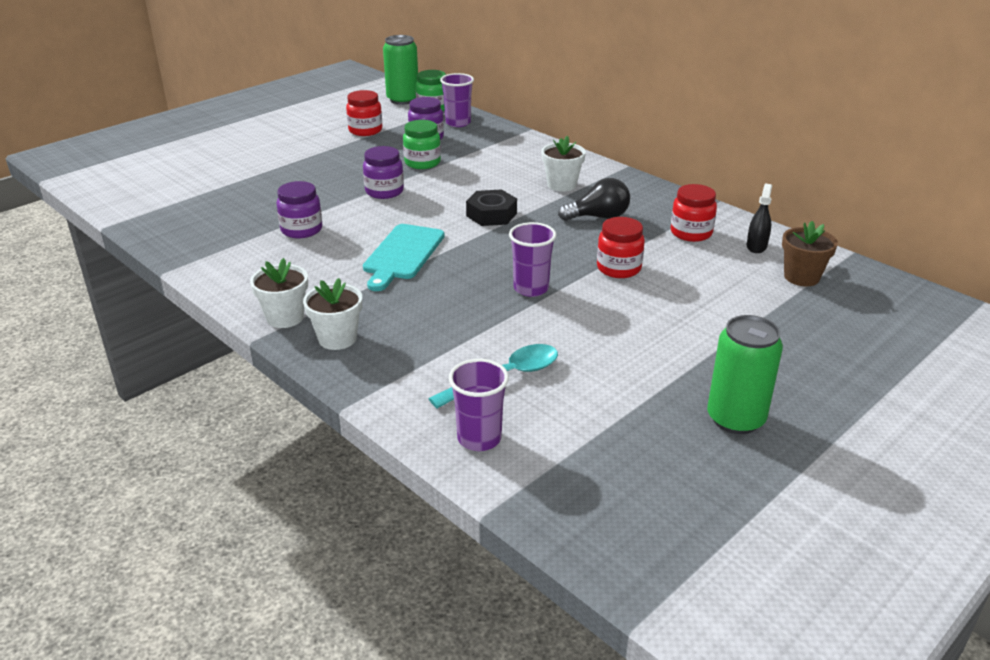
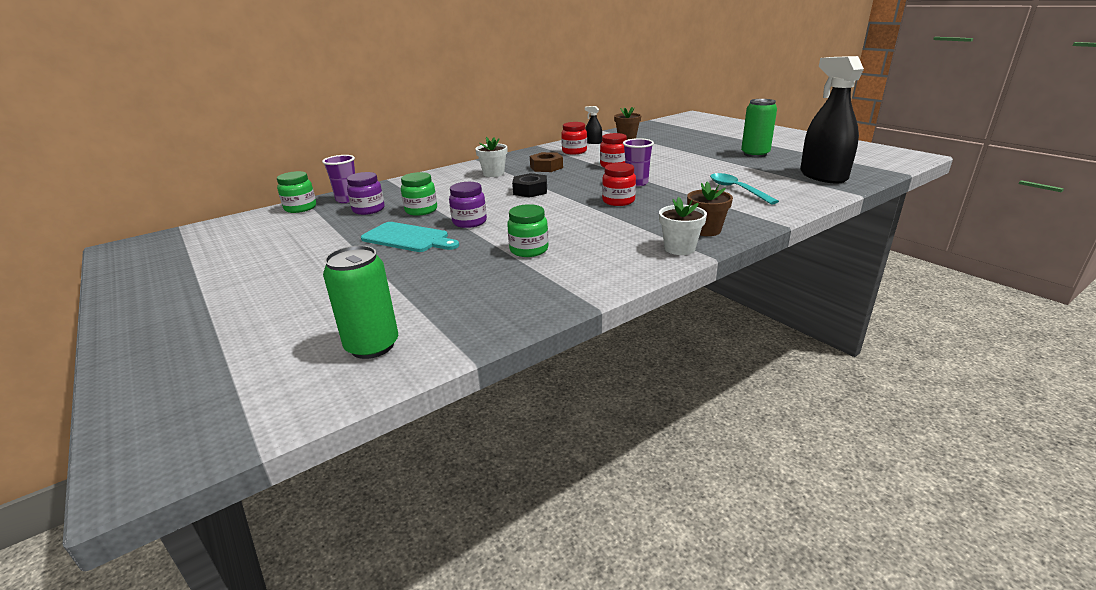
camera: 80 degrees left, 5 degrees down
(301, 230) = (529, 250): purple jar -> green jar
(337, 338) = (706, 230): white flower pot -> brown flower pot
(365, 130) = (323, 232): red jar -> red jar (618, 201)
(402, 255) = (584, 214): turquoise cutting board -> turquoise cutting board (408, 238)
(403, 99) = (261, 219): green can -> green can (372, 346)
(479, 438) = (798, 195): purple cup -> none
(596, 487) = (823, 176): none -> black spray bottle
(598, 217) = (546, 167): black light bulb -> brown nut

